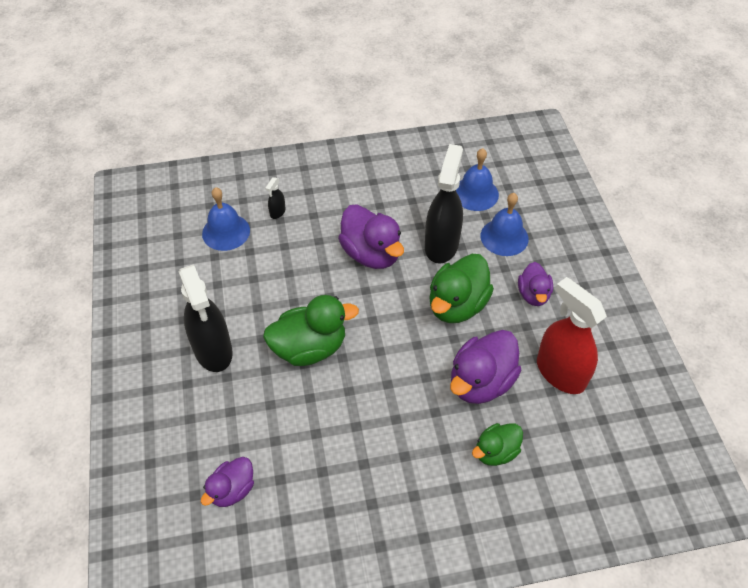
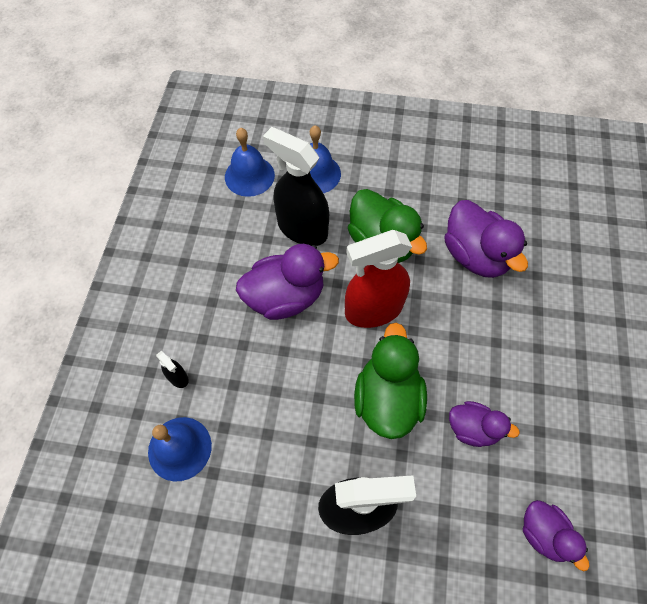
camera: 70 degrees left, 10 degrees up
(495, 452) = (550, 271): green duck -> none
(533, 294) = (392, 177): purple duck -> purple duck (473, 428)
(560, 373) = (483, 191): red spray bottle -> red spray bottle (373, 310)

